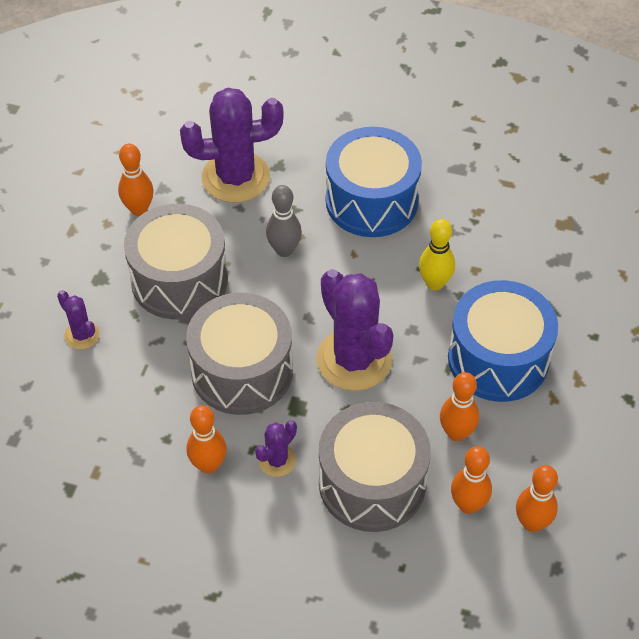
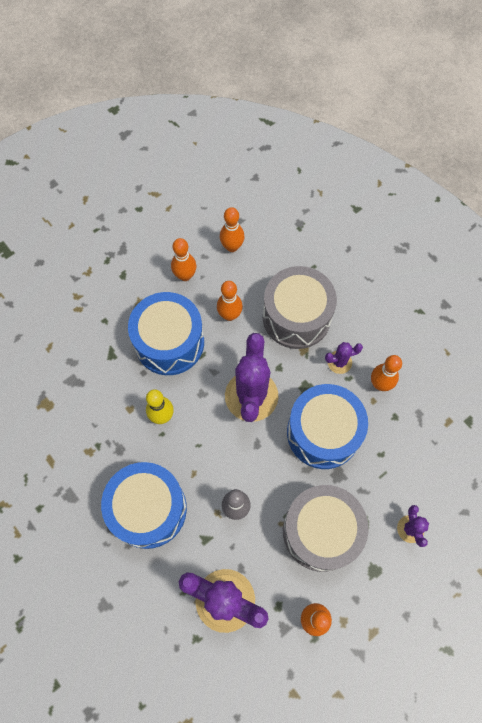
camera: 145 degrees left, 15 degrees up
(242, 371) = (323, 433): grey drum -> blue drum
(468, 505) = (256, 275): orange bowling pin -> orange bowling pin (185, 275)

